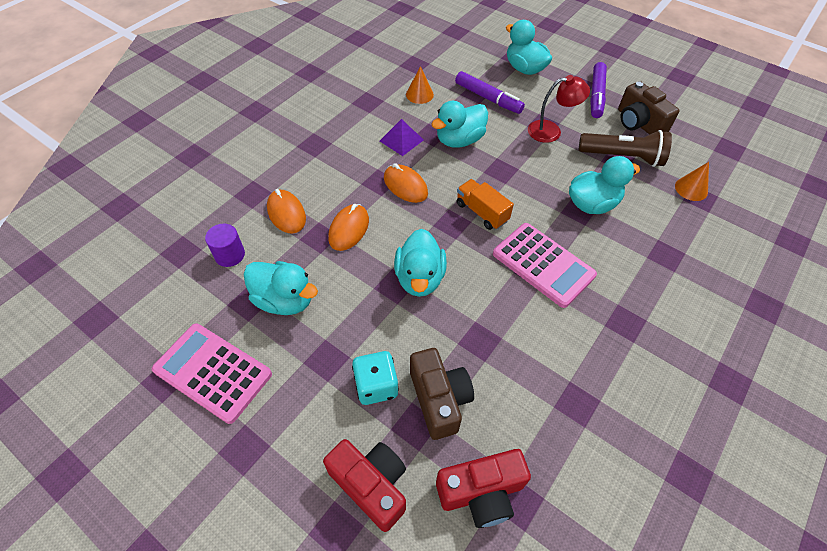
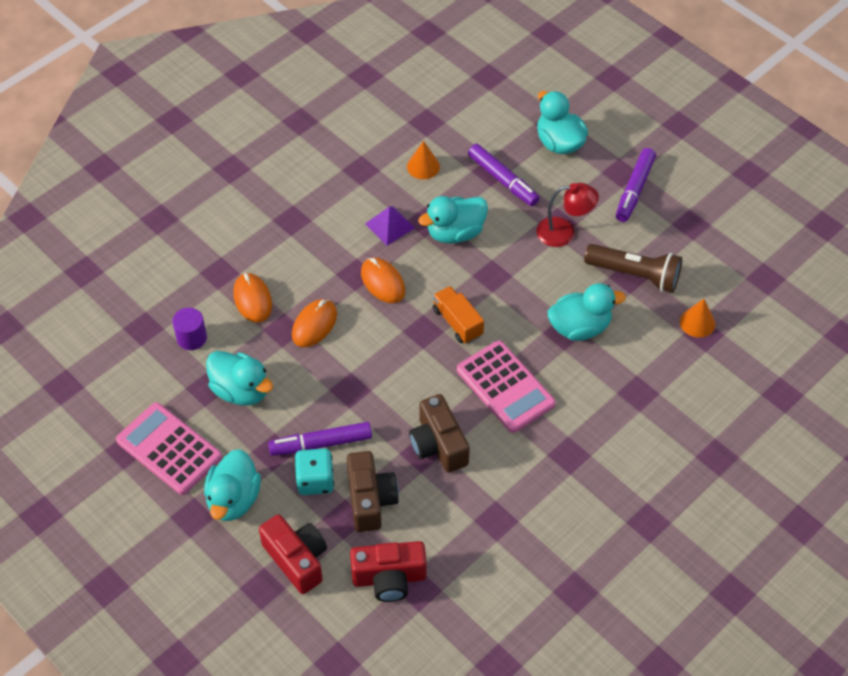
camera: 10 degrees right, 0 degrees up
(375, 344) = (321, 444): none -> purple marker
(419, 278) = (376, 385): turquoise duck -> turquoise duck (233, 499)
(638, 123) = (671, 233): brown camera -> brown camera (438, 445)

